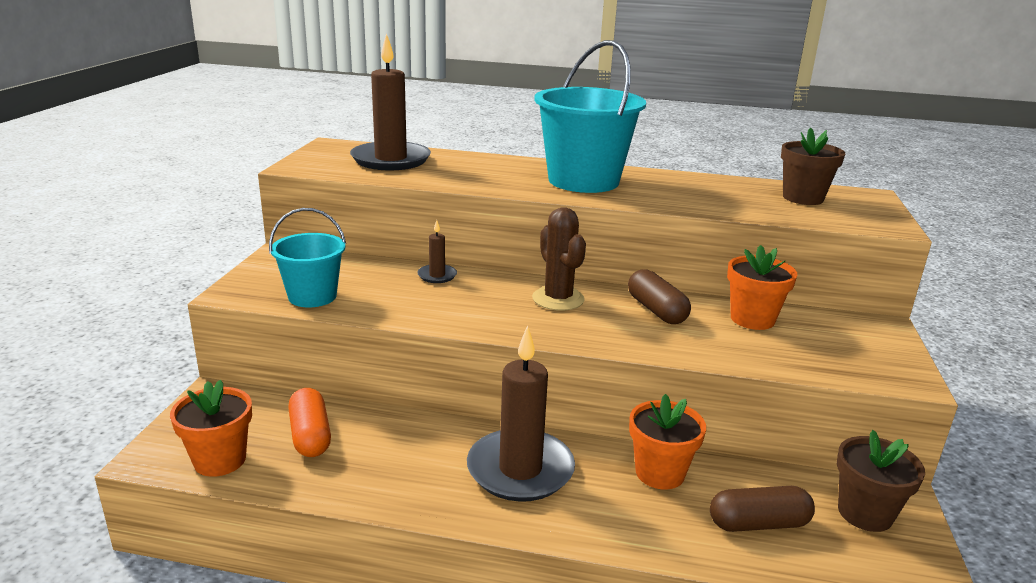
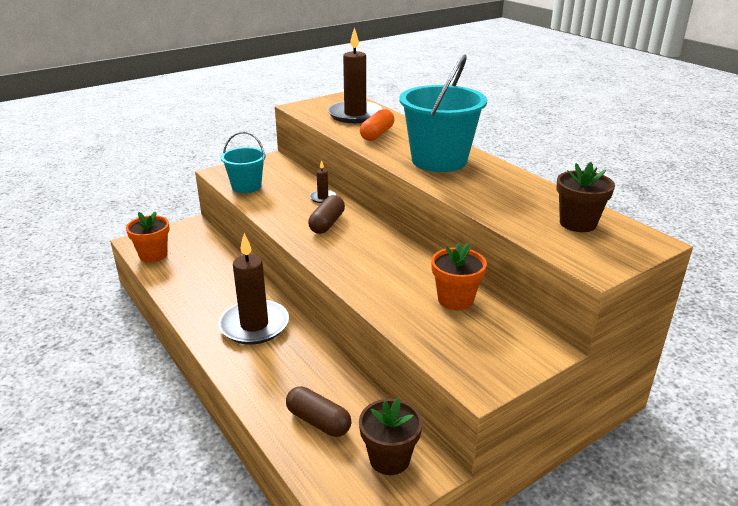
camera: 45 degrees right, 5 degrees up
(310, 435) = (198, 262): orange capsule -> orange capsule (377, 134)
(558, 299) = (360, 236): brown cactus -> none
(656, 310) = (404, 267): brown capsule -> brown capsule (327, 224)
(660, 473) = (316, 367): orange flower pot -> none

